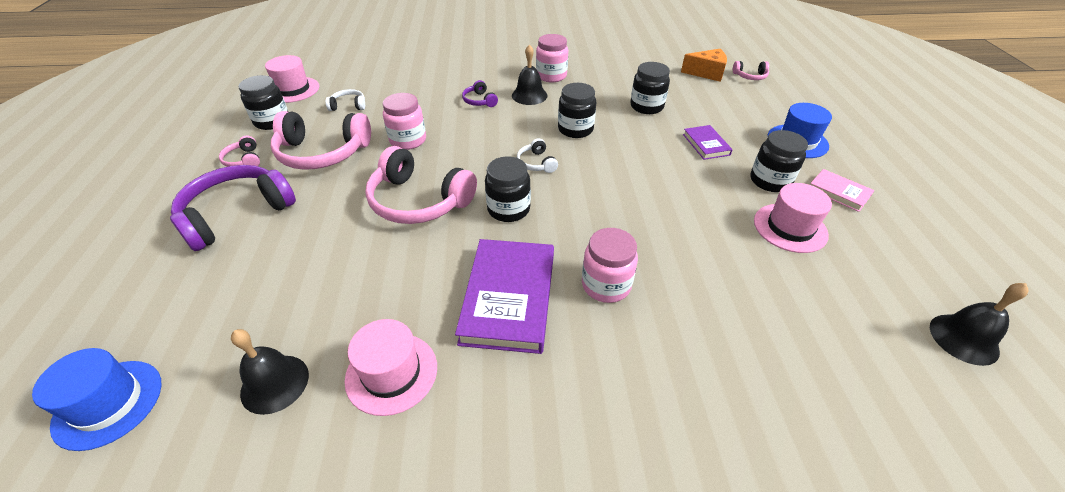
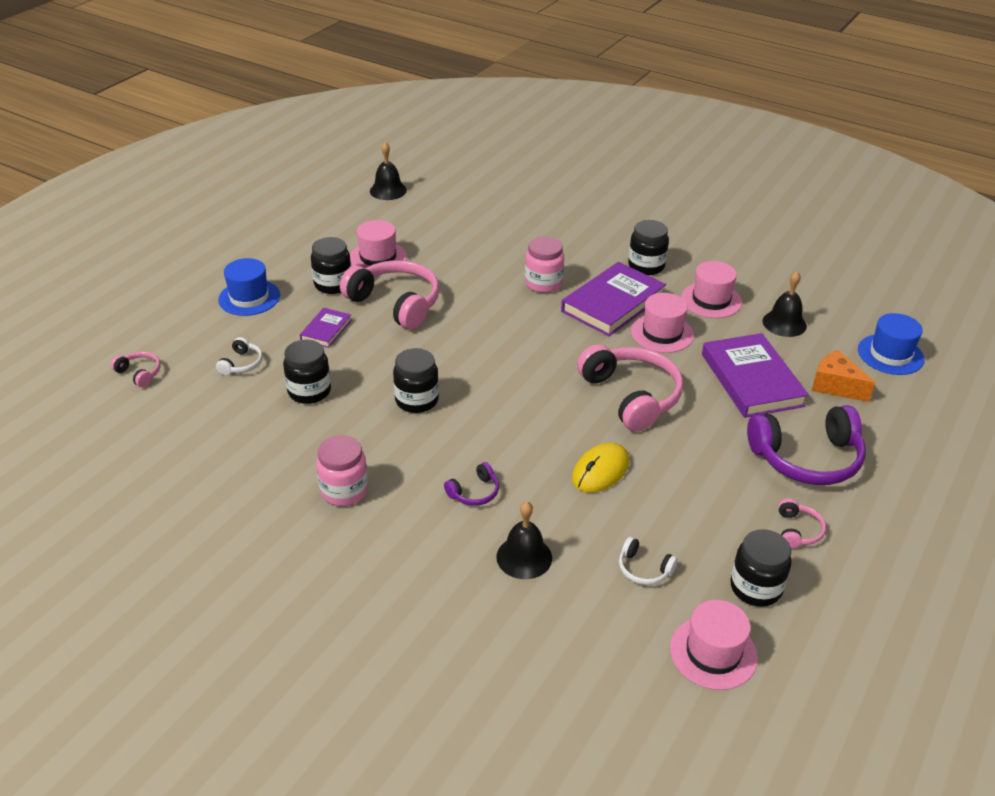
camera: 145 degrees left, 5 degrees down
(305, 271) = (751, 380): none -> purple book
(322, 153) = (703, 498): pink headphones -> pink headphones (395, 303)
(408, 140) = (600, 471): pink jar -> yellow mouse
(428, 283) = (662, 333): none -> pink hat
(479, 101) = (474, 492): purple headphones -> purple headphones turned 45 degrees clockwise
(508, 209) = (561, 355): black jar -> black jar (646, 266)
(529, 95) = (408, 471): black bell -> black bell (524, 557)
(536, 163) = (495, 383): white headphones -> white headphones (241, 364)
(706, 73) = (171, 400): orange cheese -> orange cheese (835, 386)
(838, 192) = (302, 258): pink book -> none

